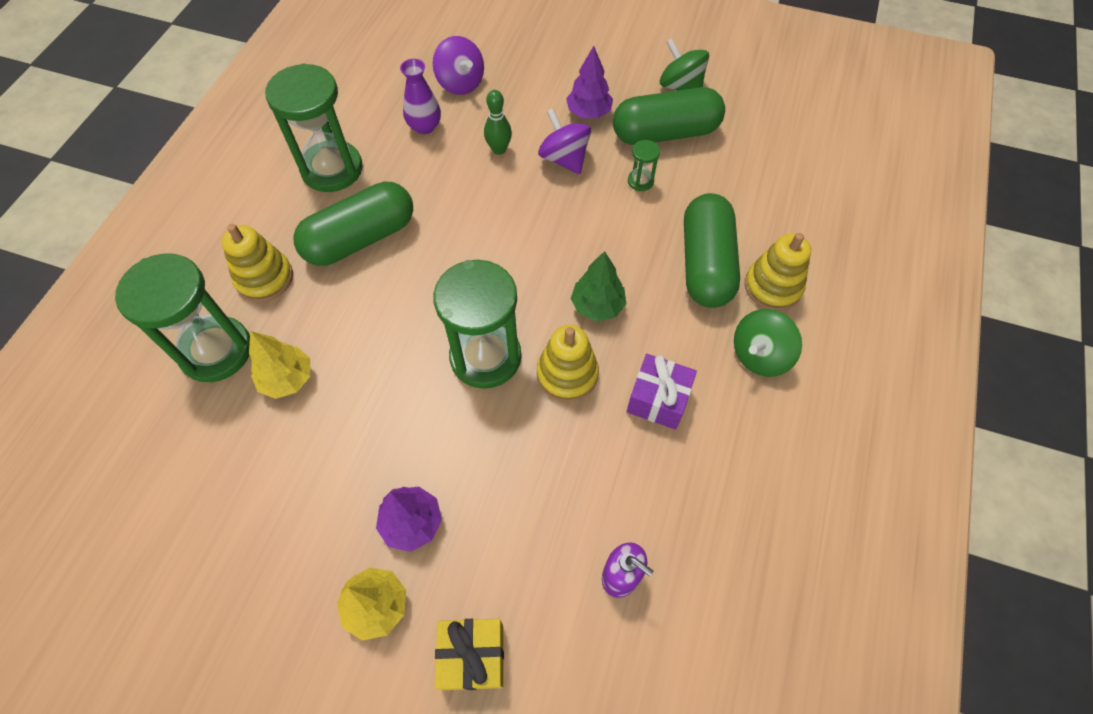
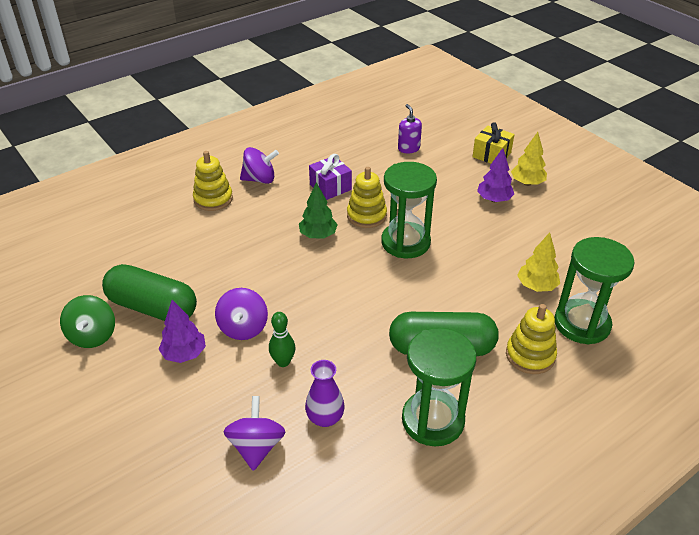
camera: 145 degrees left, 20 degrees down
(640, 181) = (211, 285): green hourglass -> none
(705, 264) = (233, 224): green capsule -> none
(759, 355) = (260, 179): green spinning top -> purple spinning top

